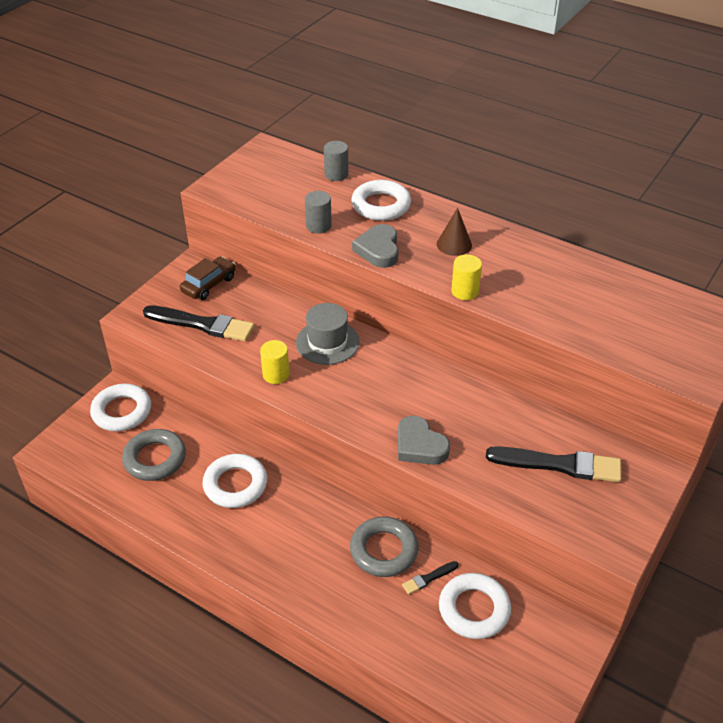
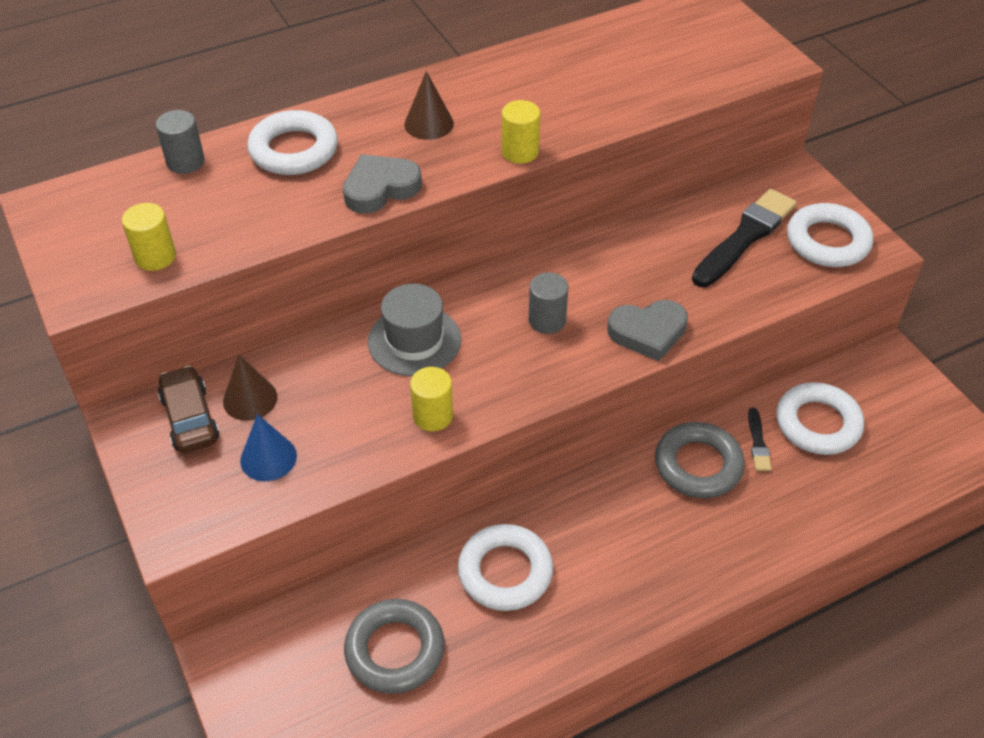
camera: 60 degrees left, 5 degrees up
(122, 411) = (270, 660): white ring -> white ring (827, 241)
(202, 324) = (268, 458): black brush -> blue cone
(237, 299) = (250, 399): none -> brown cone
(257, 198) = (155, 257): none -> yellow cylinder
(318, 226) = (279, 221): grey cylinder -> grey cylinder (547, 320)
(378, 250) = (380, 188): grey heart -> grey heart turned 120 degrees clockwise

